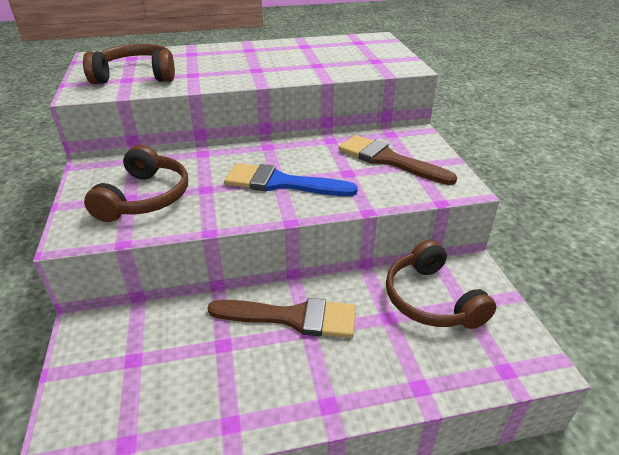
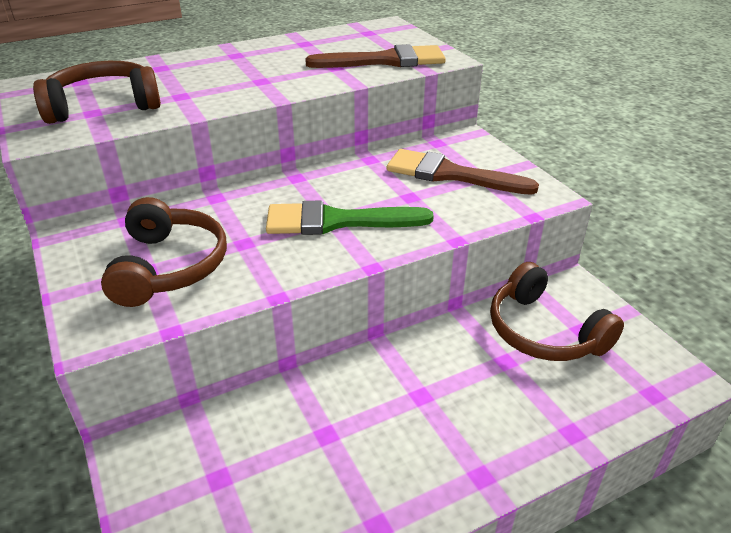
camera: 15 degrees left, 0 degrees up
(281, 183) = (337, 221): blue brush -> green brush
(292, 317) = (396, 384): brown brush -> brown brush (385, 61)

